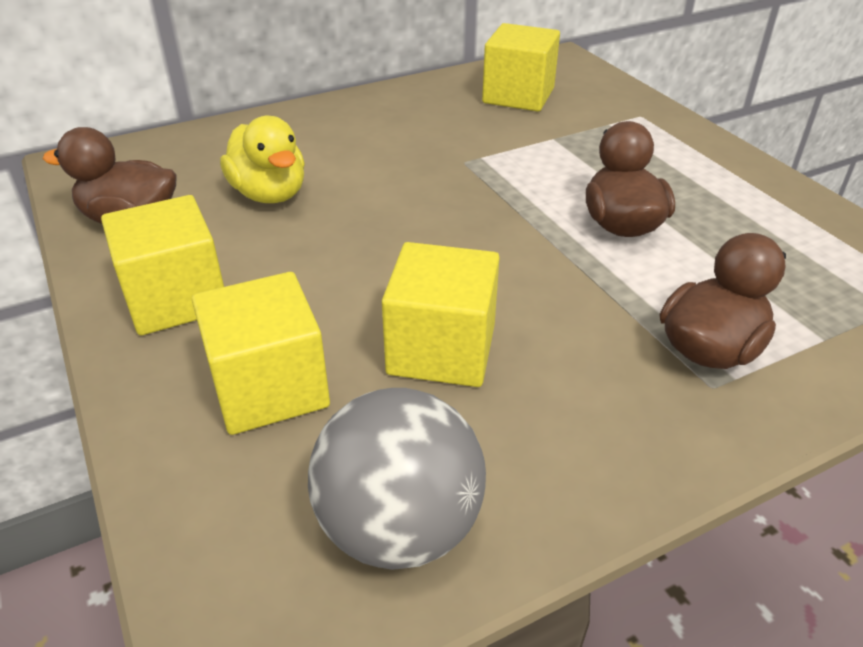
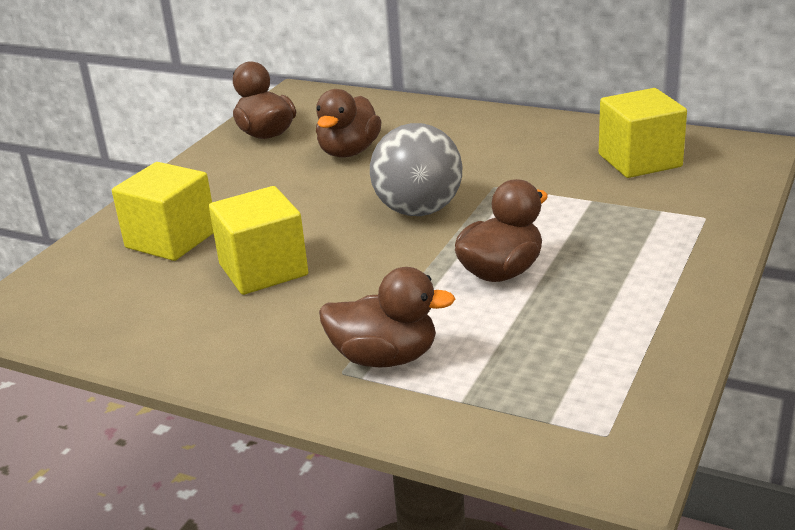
camera: 55 degrees right, 10 degrees down
(176, 299) = (212, 181): yellow cube -> none
(269, 194) = (349, 152): yellow duck -> brown duck
(399, 527) = (108, 318): grey ball -> grey ball (418, 210)

